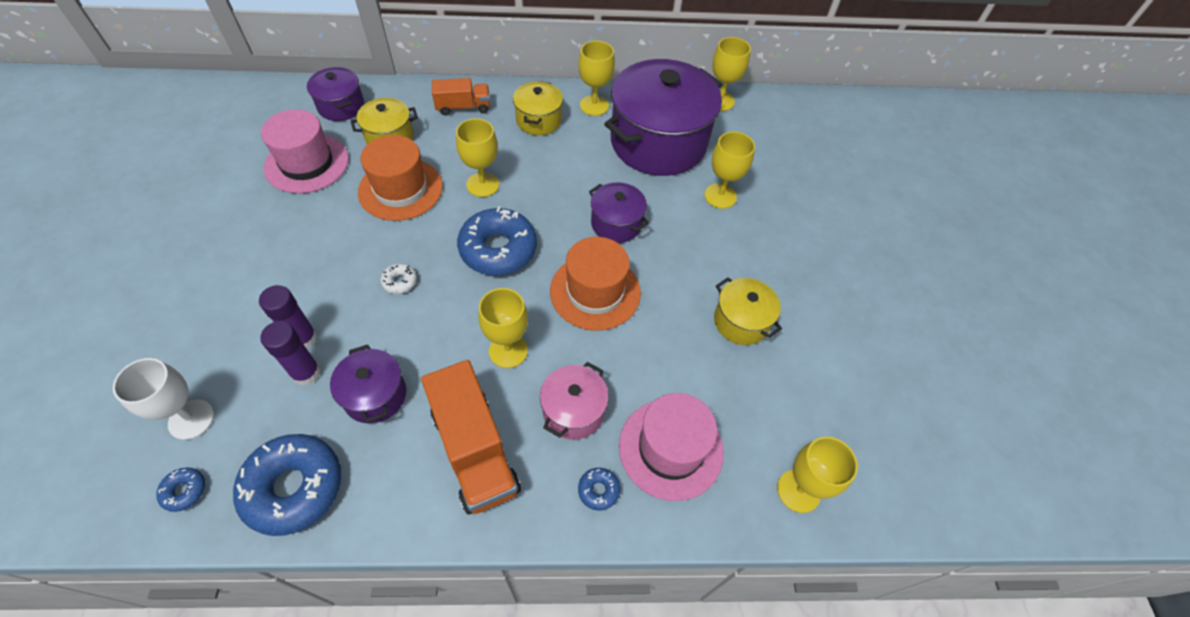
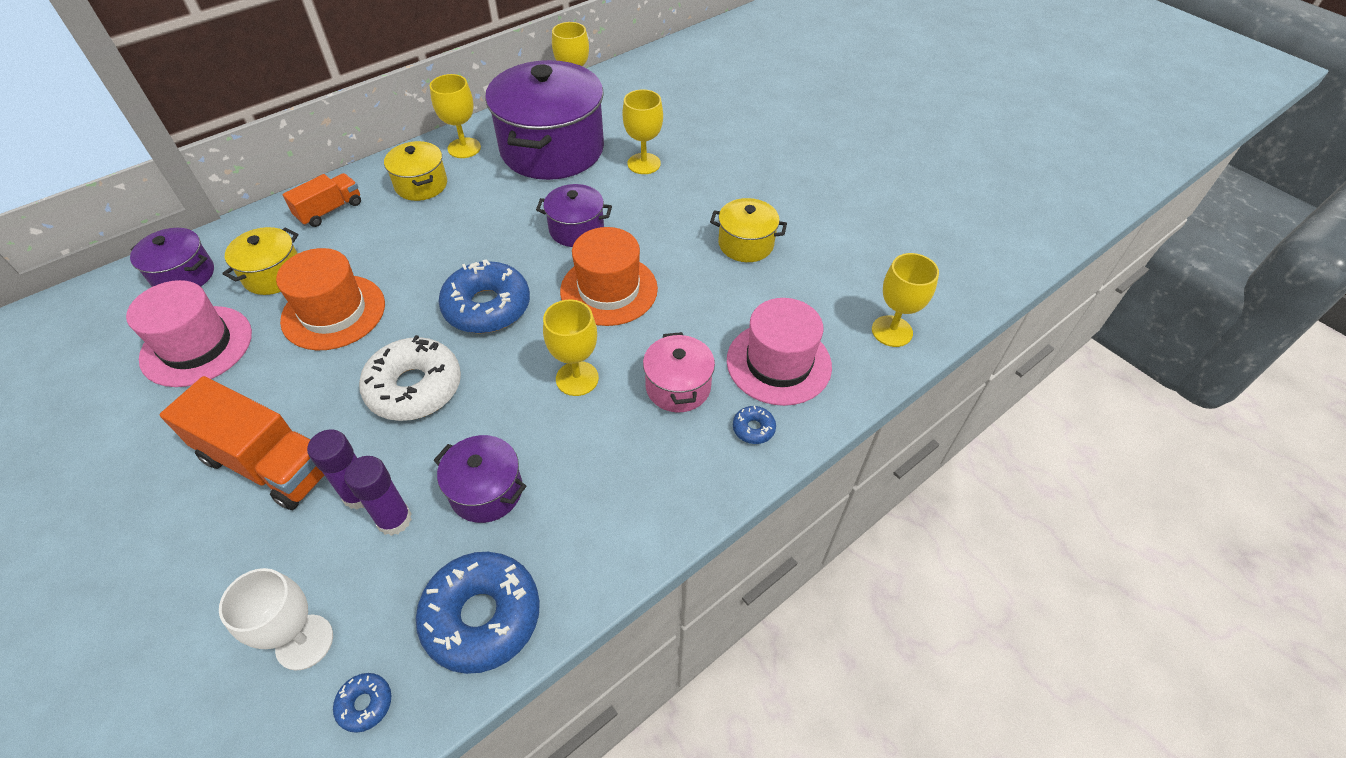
camera: 35 degrees left, 5 degrees down
(399, 282) = (414, 388): white donut -> white donut, size x2.31
(475, 450) = (624, 470): orange truck -> orange truck (269, 463)
(483, 184) = (418, 264): yellow goblet -> none

